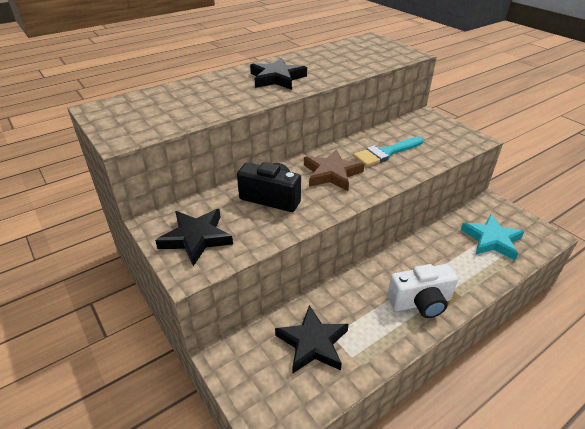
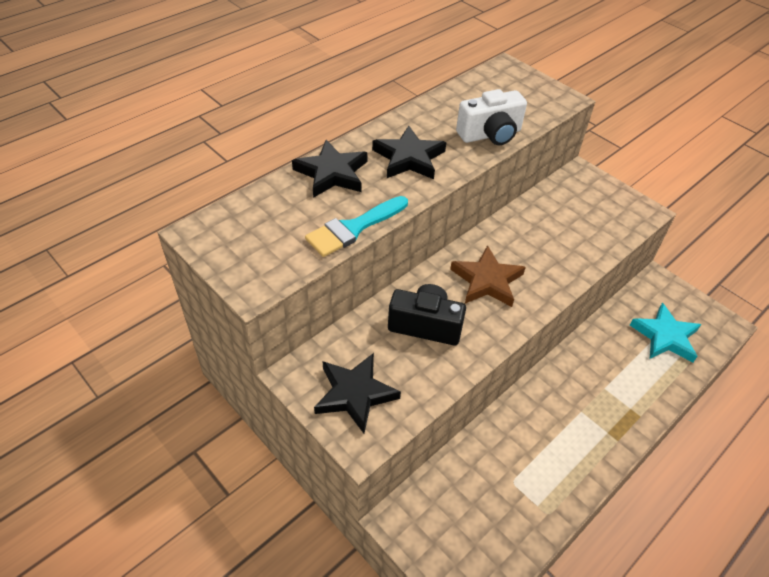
camera: 10 degrees left, 10 degrees up
(313, 343) = (492, 493): black star -> black star (332, 173)
(386, 153) = (543, 242): turquoise brush -> turquoise brush (353, 228)
(420, 302) = (599, 429): white camera -> white camera (490, 135)

